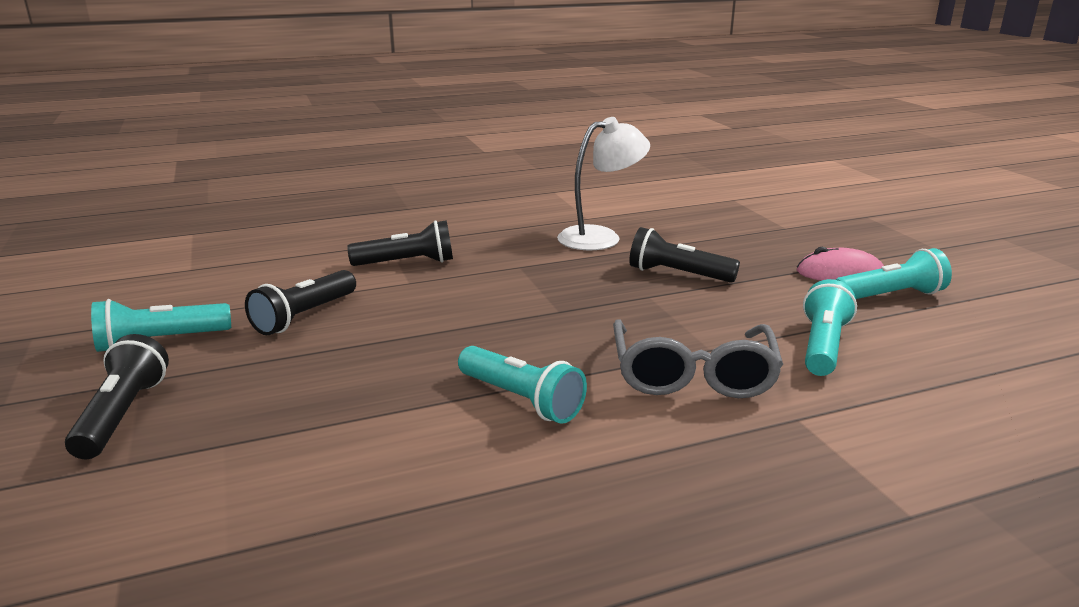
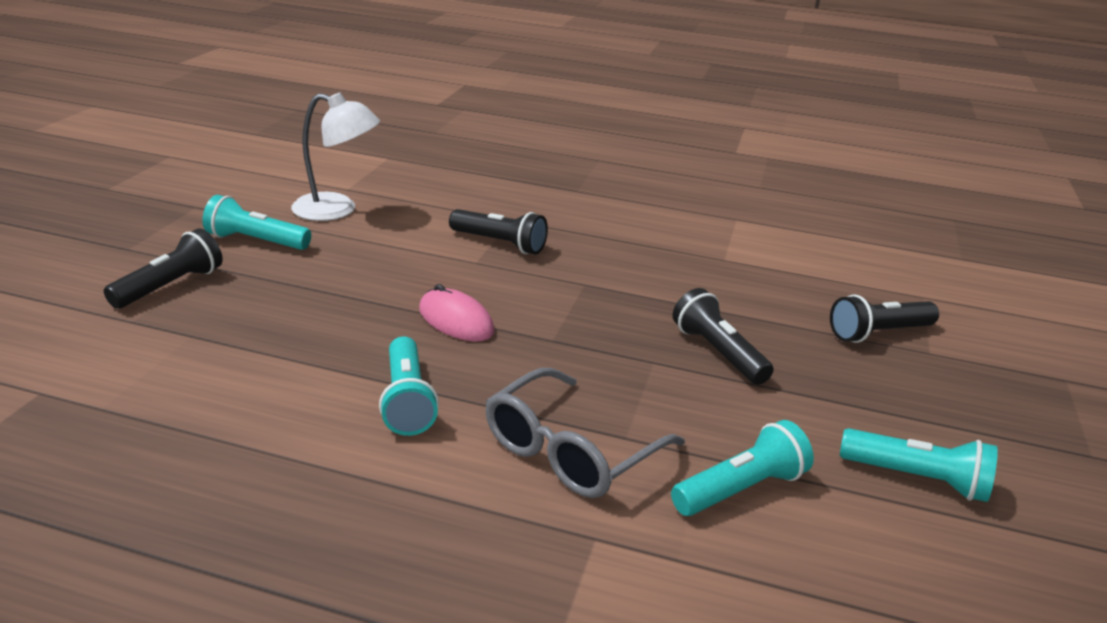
camera: 35 degrees right, 5 degrees up
(304, 316) = (364, 260): black flashlight -> black flashlight (878, 333)
(600, 237) = (705, 284): white lamp -> white lamp (337, 210)
(840, 274) = (901, 429): pink mouse -> pink mouse (456, 321)

